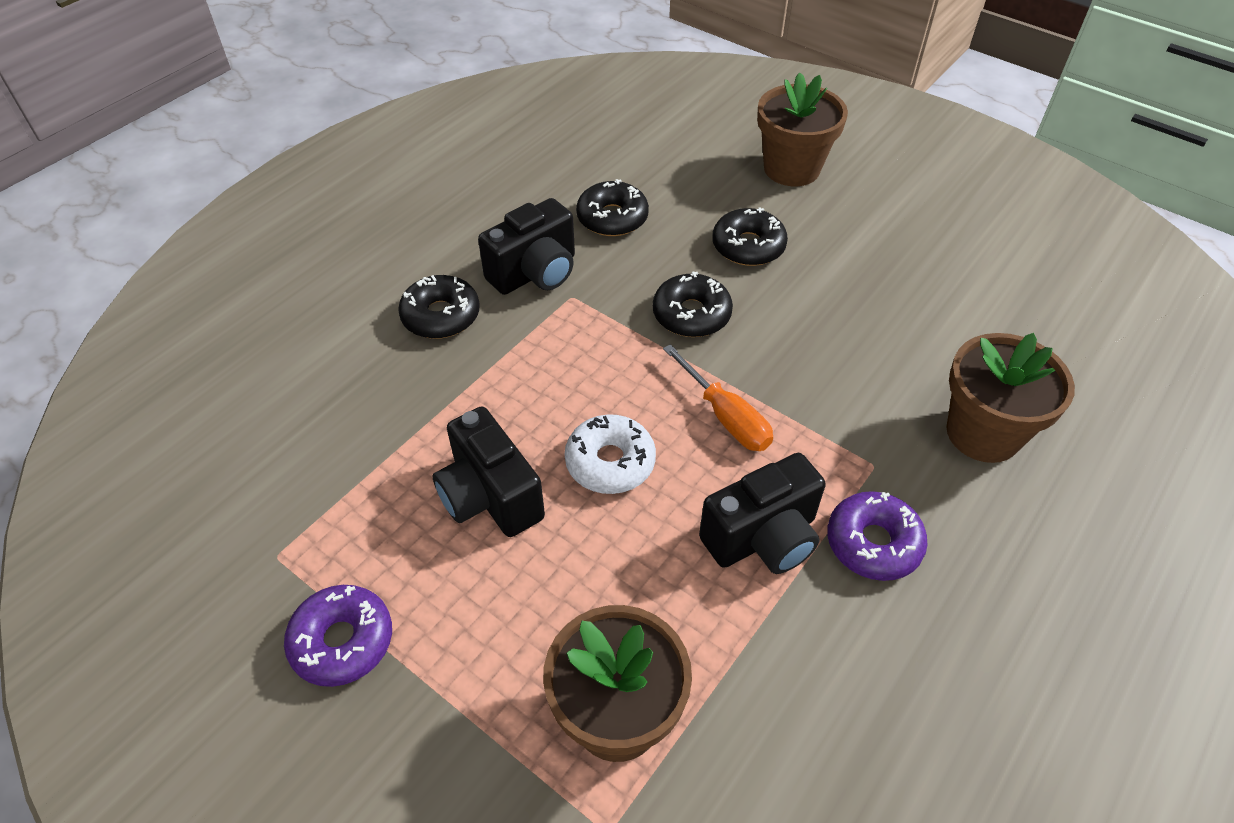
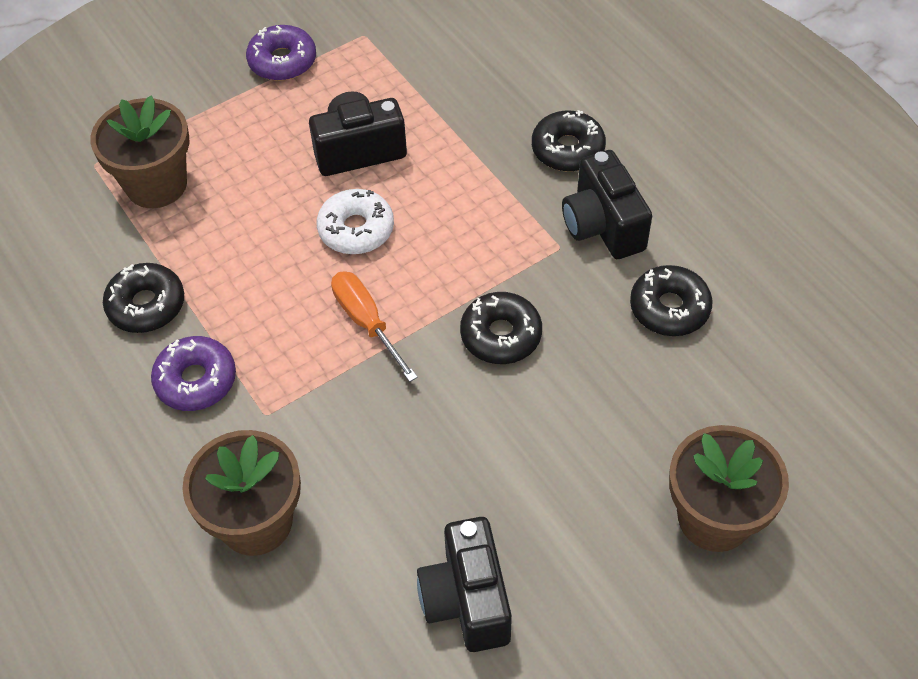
camera: 110 degrees right, 5 degrees up
(726, 417) = (366, 322): orange screwdriver -> orange screwdriver turned 75 degrees clockwise
(748, 246) = (585, 419): black donut -> black donut (146, 305)
(763, 538) = (238, 307): black camera -> black camera (467, 600)

